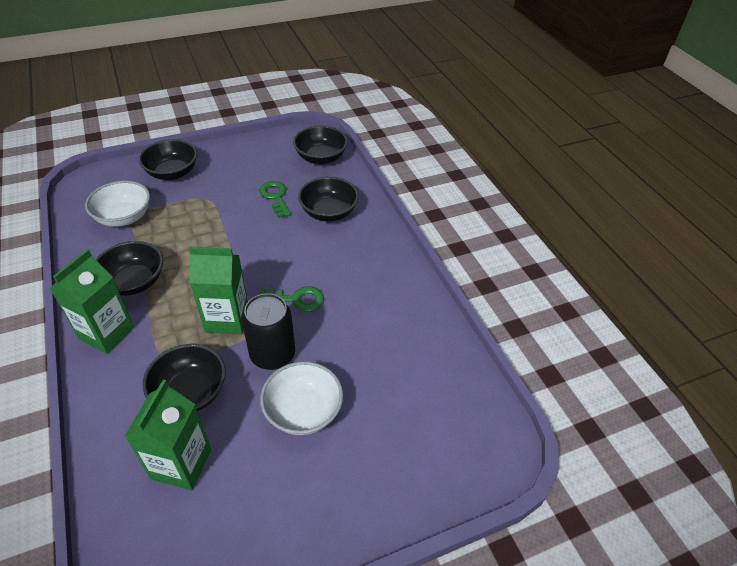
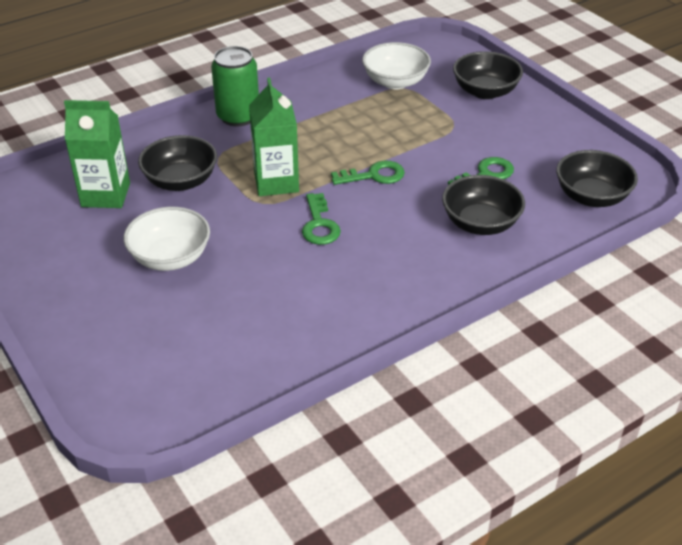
camera: 80 degrees right, 5 degrees down
(107, 333) = (238, 116): green carton -> green can
(134, 282) = (306, 113): black bowl -> none
(248, 255) = (374, 175): none -> green key
(272, 355) = (237, 223): black can -> none

